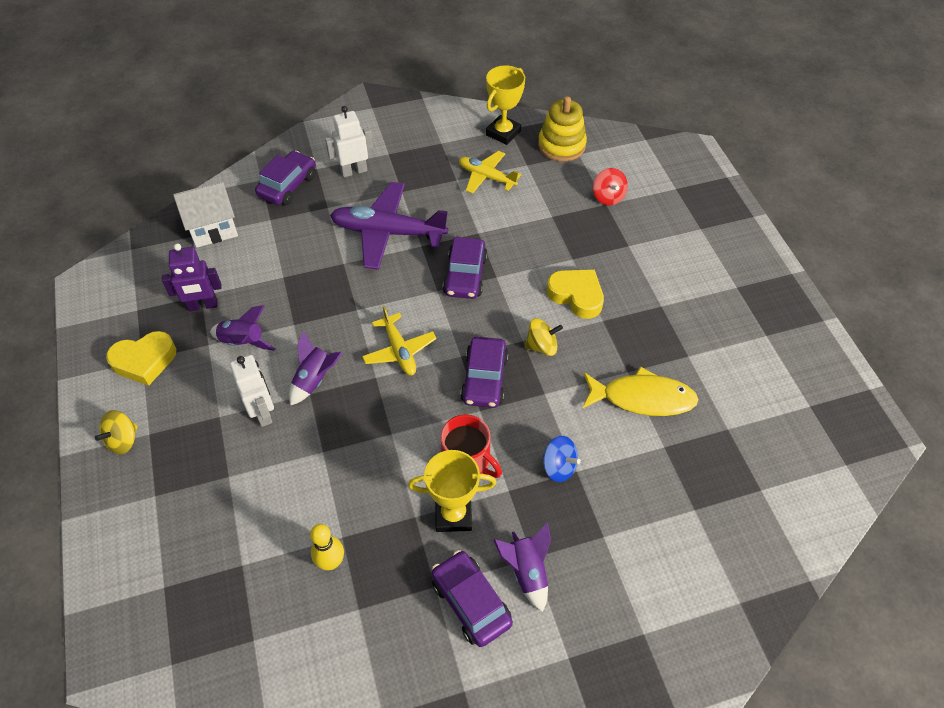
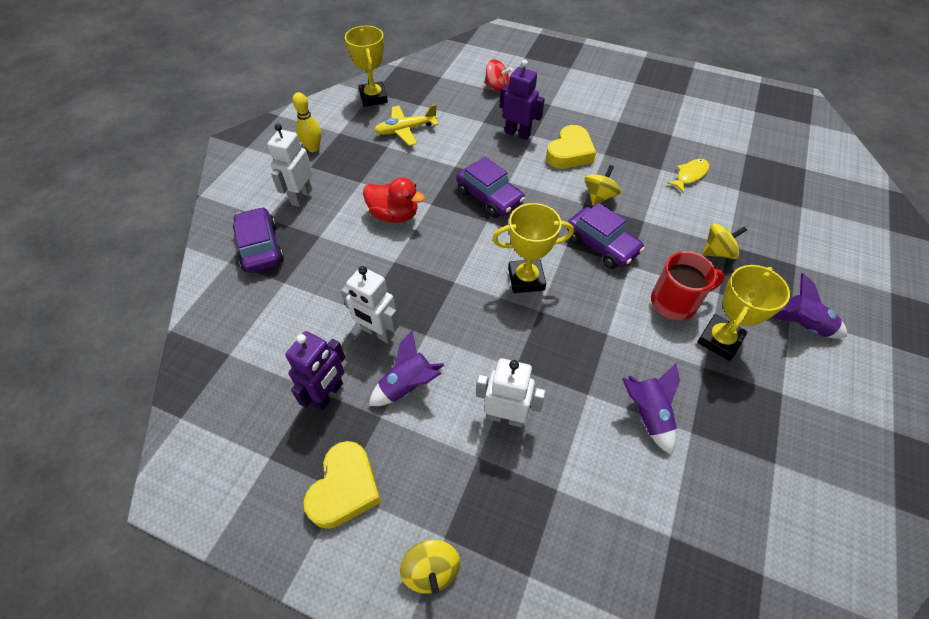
camera: 50 degrees left, 0 degrees up
(213, 228) = (240, 331): white house -> none
(272, 297) = (377, 332): none -> white robot
(315, 379) = (503, 354): purple rocket -> purple rocket (647, 414)
(331, 562) = (713, 456): yellow bowling pin -> yellow bowling pin (313, 148)
(388, 233) = (394, 215): purple plane -> red duck
(399, 351) = (526, 279): yellow plane -> yellow trophy
(471, 602) = (811, 377): purple car -> none
(558, 467) = (717, 252): blue spinning top -> yellow spinning top
(561, 145) = (423, 79): yellow stacking toy -> none
(562, 247) = (517, 133): none -> purple robot
(576, 296) = (570, 153): yellow heart -> yellow heart turned 135 degrees clockwise
(642, 398) = (690, 175): yellow fish -> yellow fish, size x0.57

